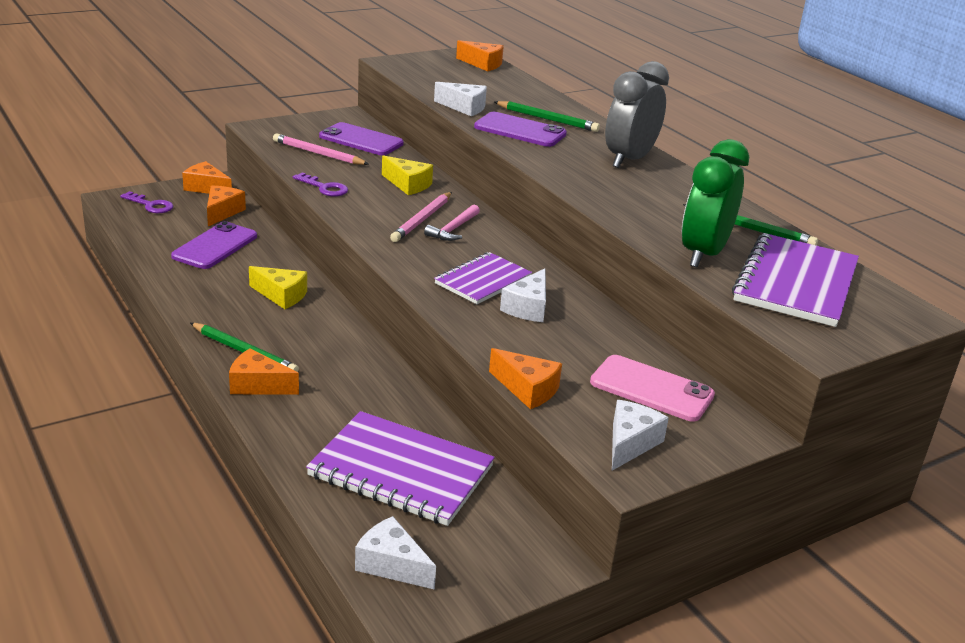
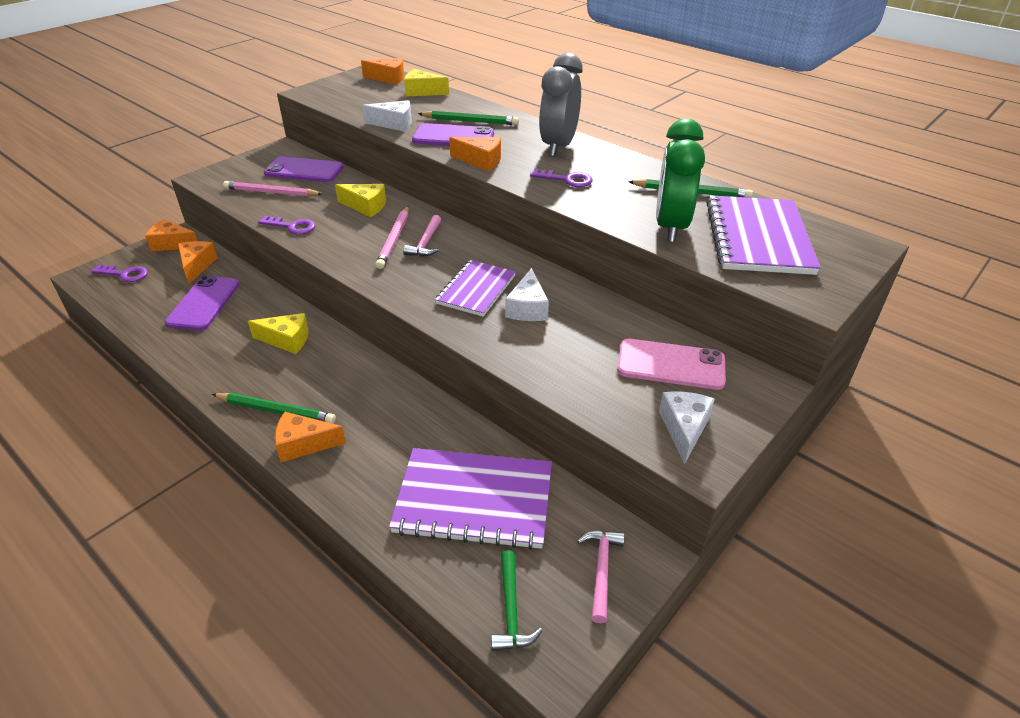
camera: 15 degrees left, 10 degrees up
(392, 565) = (511, 610): white cheese -> green hammer
(498, 559) = (601, 570): none -> pink hammer
(512, 83) = (422, 92): none -> yellow cheese
(527, 389) = (569, 396): orange cheese -> orange cheese (481, 161)
(618, 191) = (566, 180): none -> purple key

